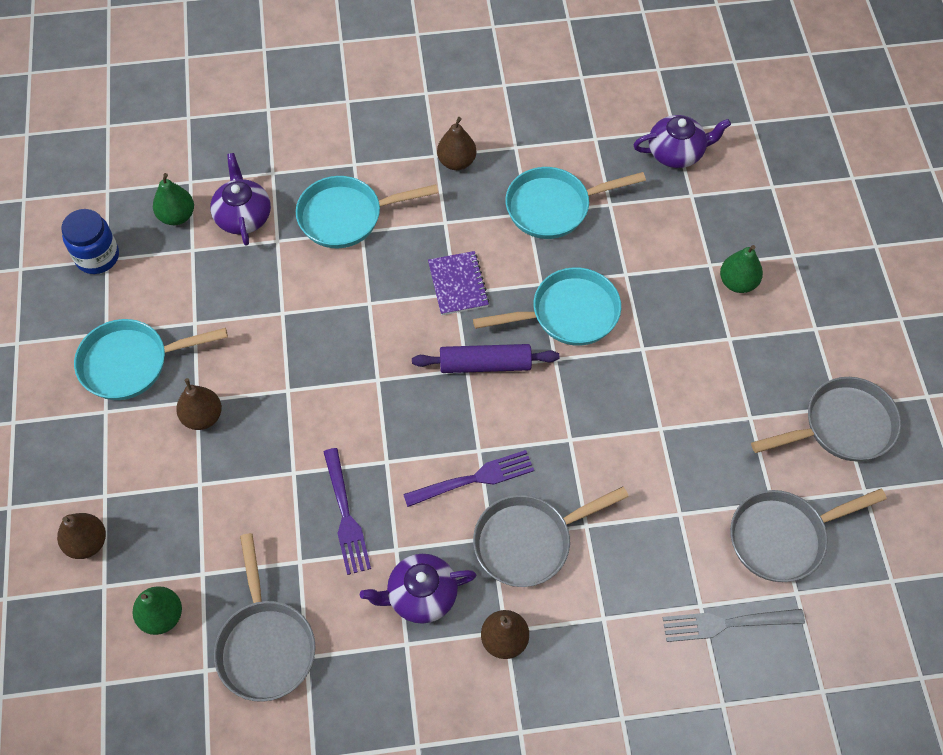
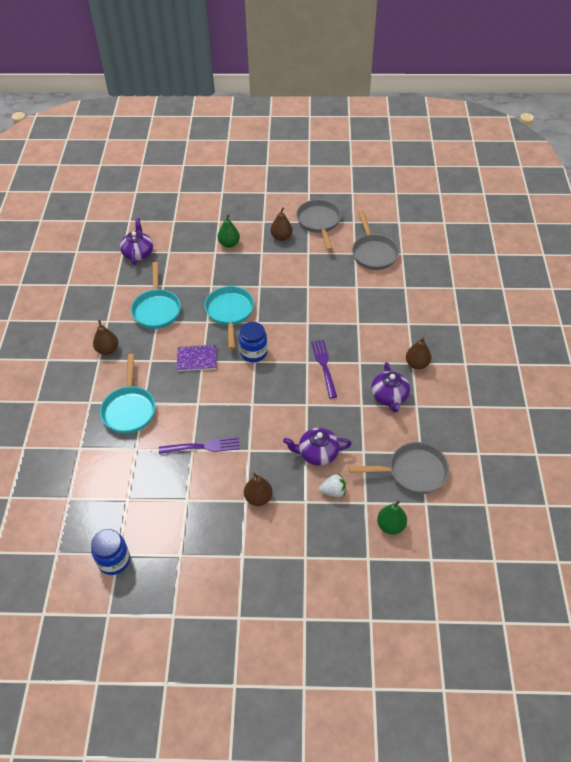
camera: 80 degrees left, 10 degrees down
(87, 543) = (337, 568): brown pear -> brown pear (281, 237)
(131, 363) = (208, 539): turquoise pan -> none
(177, 216) = (95, 507): green pear -> none
(220, 522) = (333, 491): none -> white strawberry
(243, 216) = (109, 467): purple teapot -> purple teapot (317, 453)
(346, 515) = (337, 427): purple fork -> purple fork (203, 446)
(485, 364) = (253, 353): purple rolling pin -> blue jar
(528, 542) = (364, 347): grey pan -> none
(727, 623) = (415, 279): grey fork -> none

